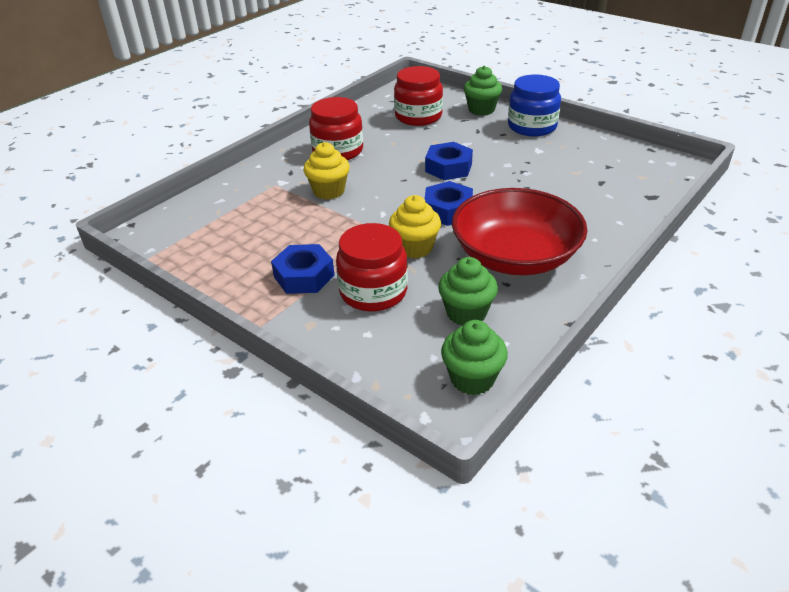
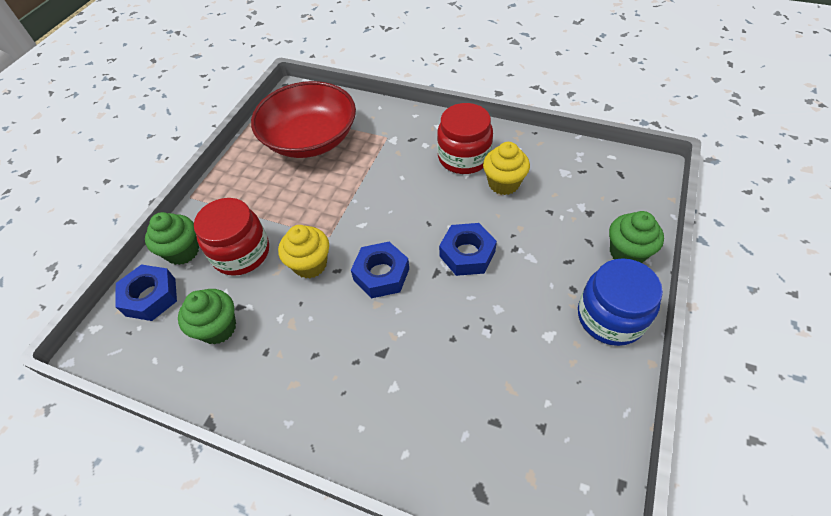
camera: 75 degrees right, 15 degrees up
(304, 276) = (257, 202): blue nut -> blue nut (151, 297)
(329, 191) = (388, 175): yellow cupcake -> yellow cupcake (503, 183)
(418, 116) = (573, 197): red jar -> none
(472, 379) = (135, 351): green cupcake -> green cupcake (183, 251)
(515, 256) = (311, 351): red bowl -> red bowl (310, 139)

